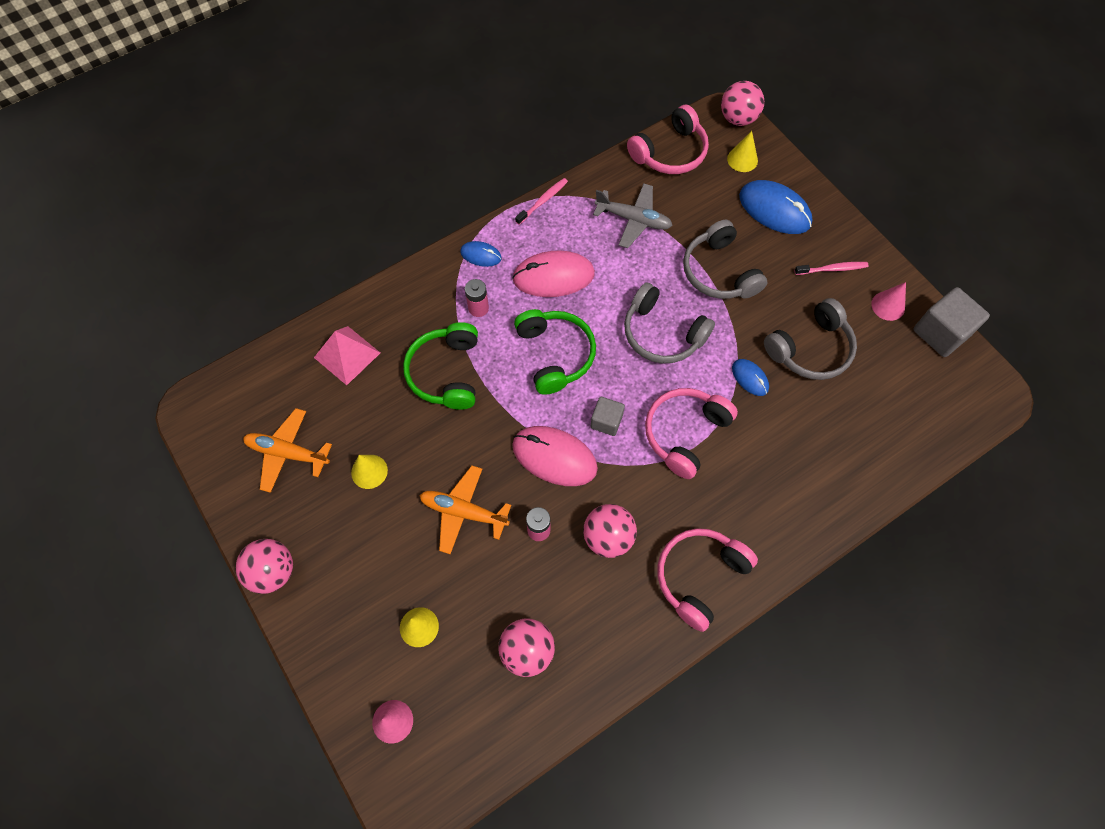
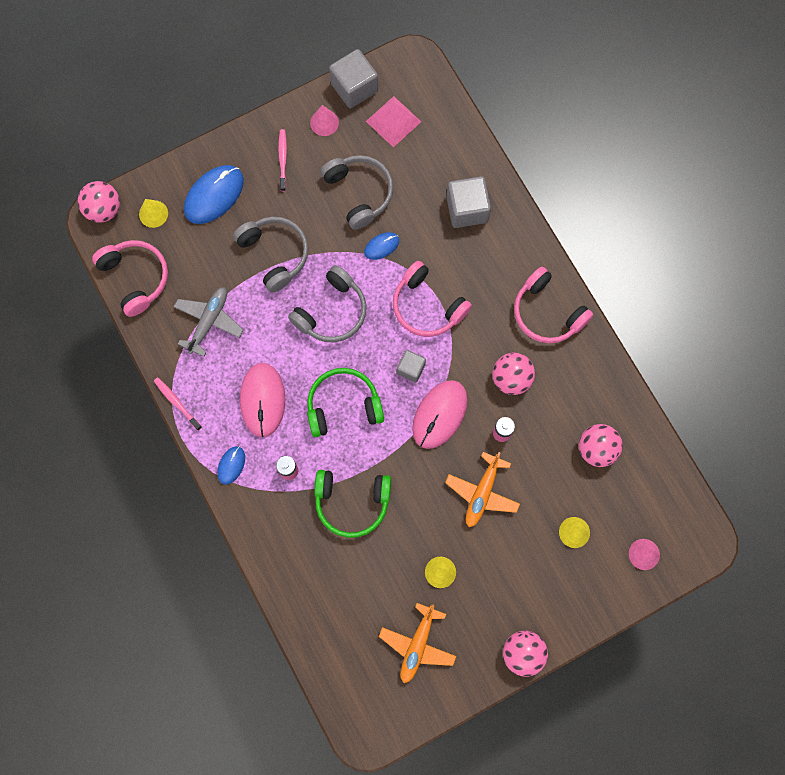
camera: 85 degrees left, 10 degrees up
(347, 355) = (325, 592): pink pyramid -> pink pyramid (393, 121)
(719, 272) = (274, 254): grey headphones -> grey headphones turned 105 degrees counterclockwise
(817, 470) = (467, 209): none -> grey cube

